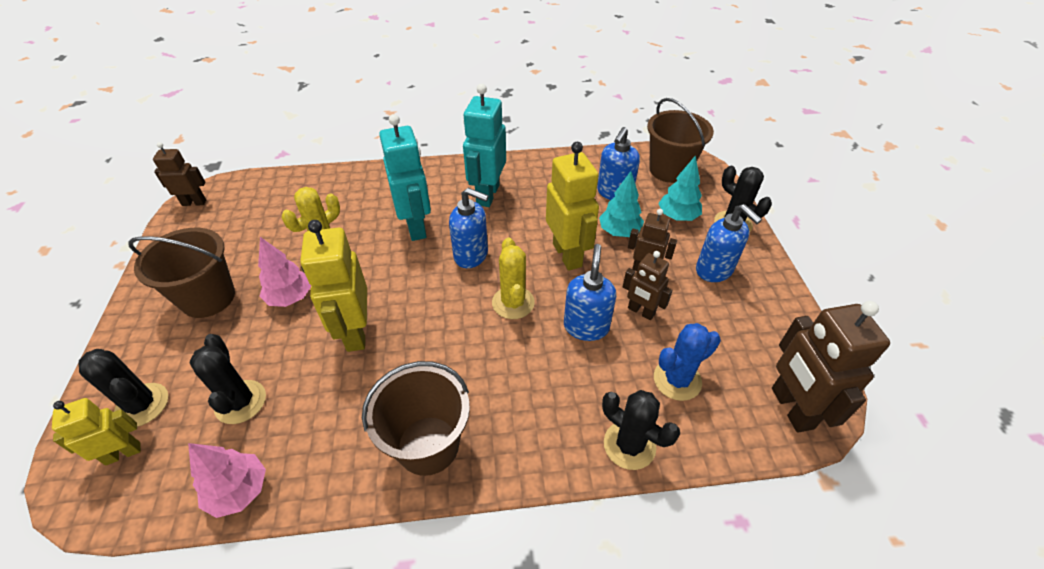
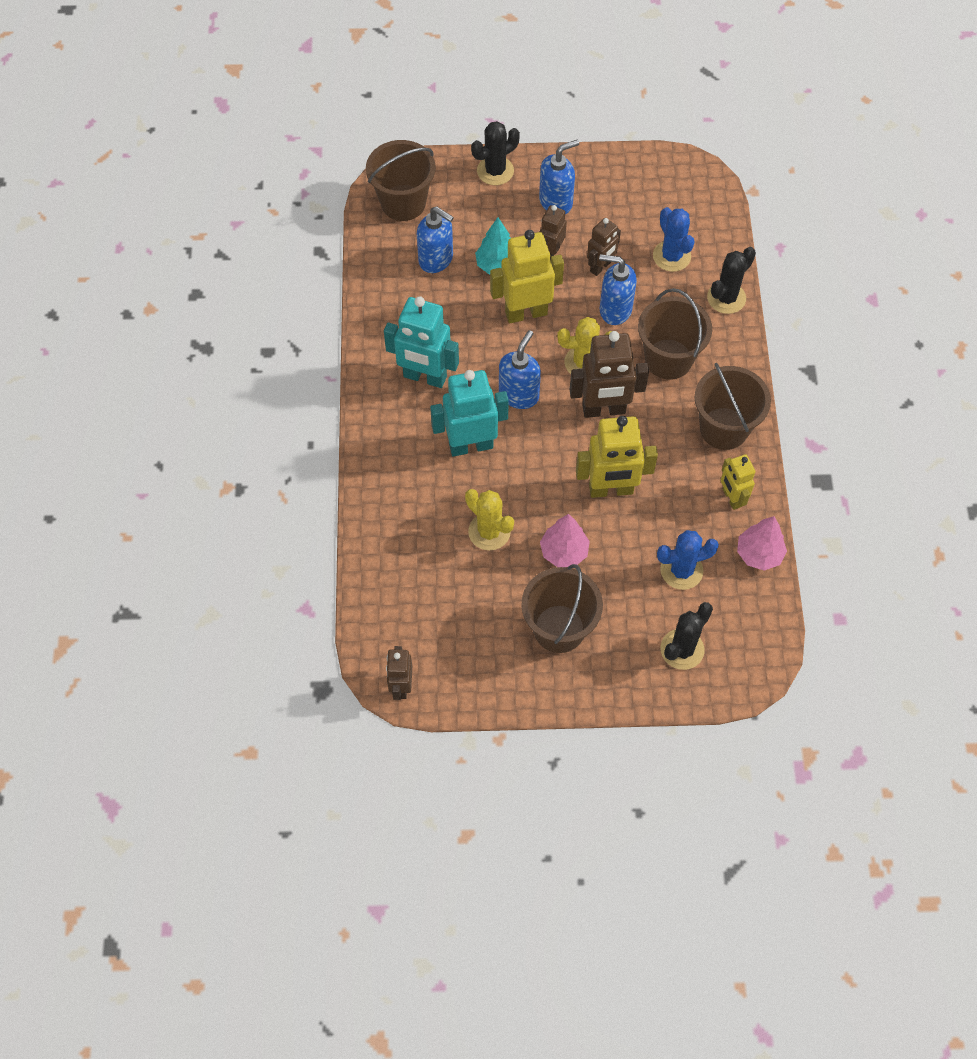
camera: 85 degrees left, 15 degrees up
(123, 453) = (727, 648): yellow robot -> yellow robot (731, 498)
(240, 402) = (681, 570): black cactus -> blue cactus
(526, 381) = (668, 359): none -> brown bucket
(677, 216) = (480, 212): turquoise tree -> none
(791, 408) = (699, 192): brown robot -> brown robot (604, 410)

